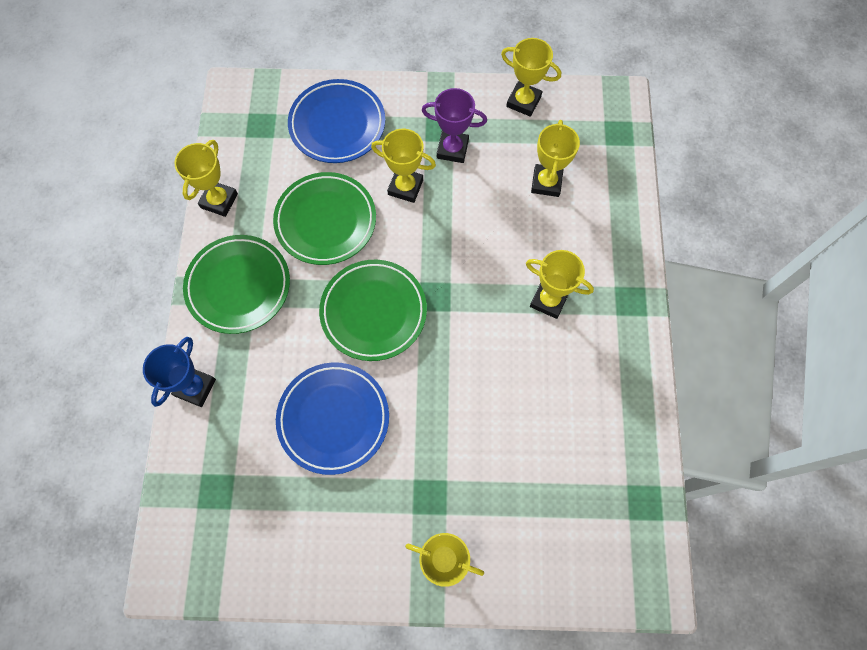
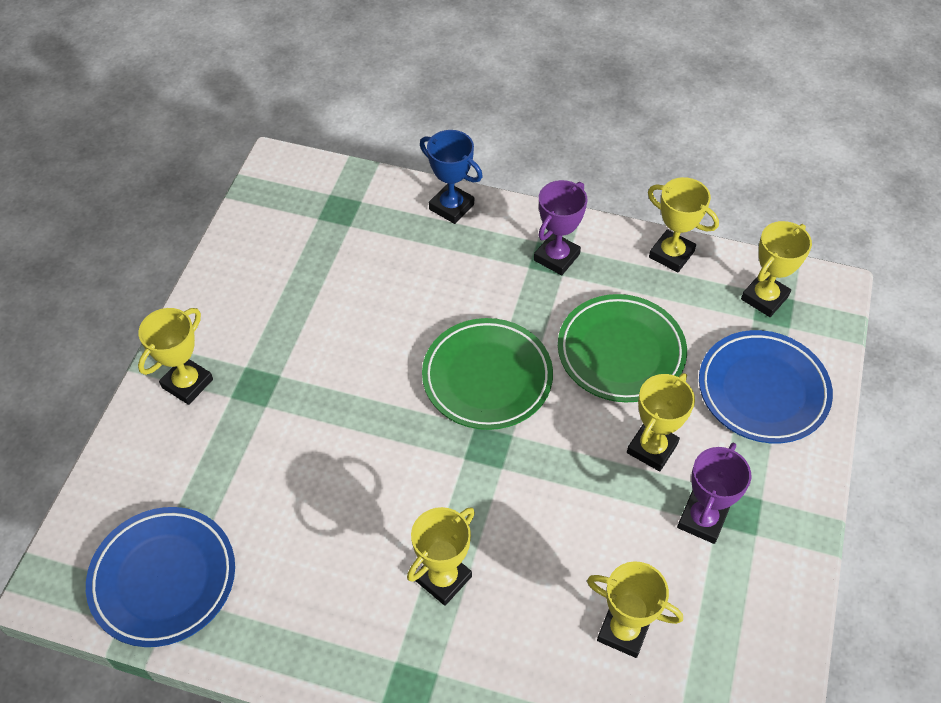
camera: 105 degrees right, 15 degrees down
(238, 286) = (556, 257): green plate -> purple trophy
(333, 419) = (374, 316): blue plate -> blue plate (163, 579)
(523, 101) = (772, 641): yellow trophy -> yellow trophy (764, 298)

